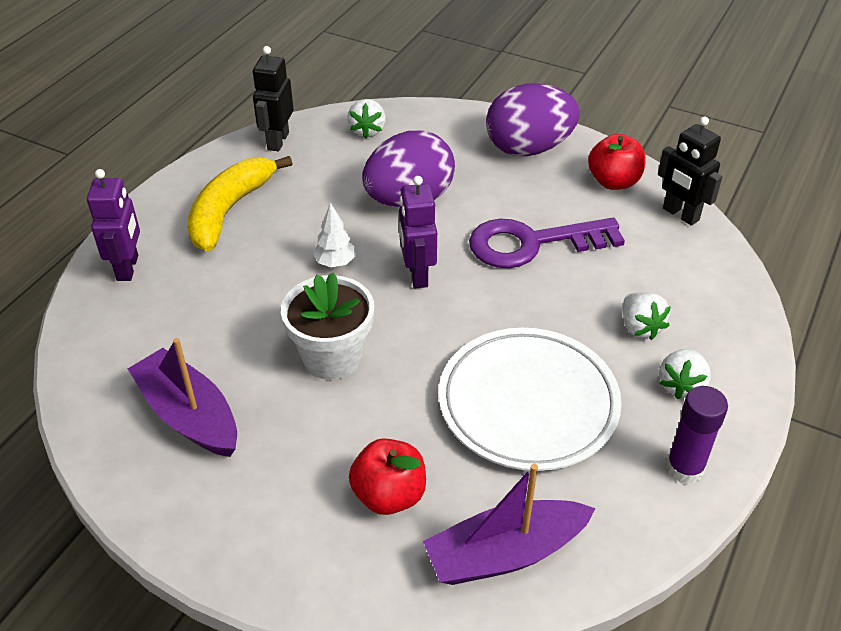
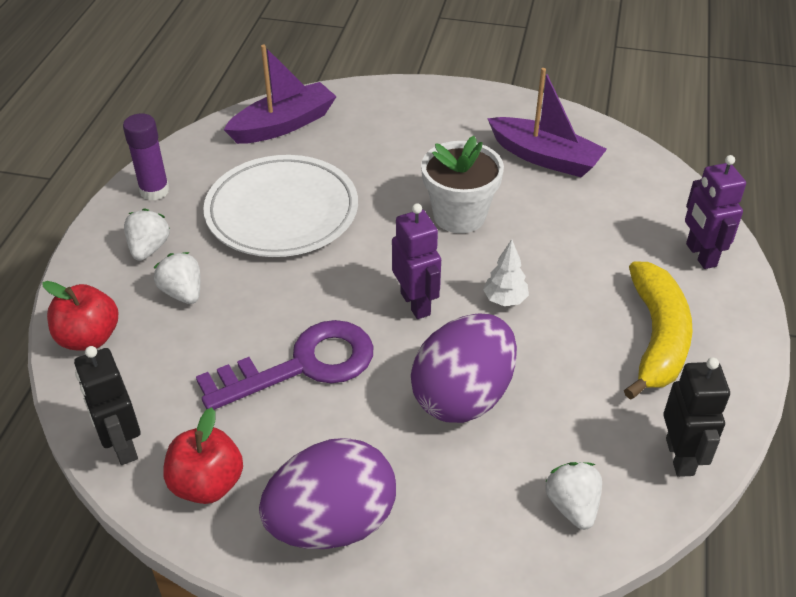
camera: 165 degrees right, 0 degrees up
(389, 495) = (372, 139): red apple -> red apple (89, 338)
(680, 214) = (122, 445): black robot -> black robot turned 150 degrees counterclockwise

